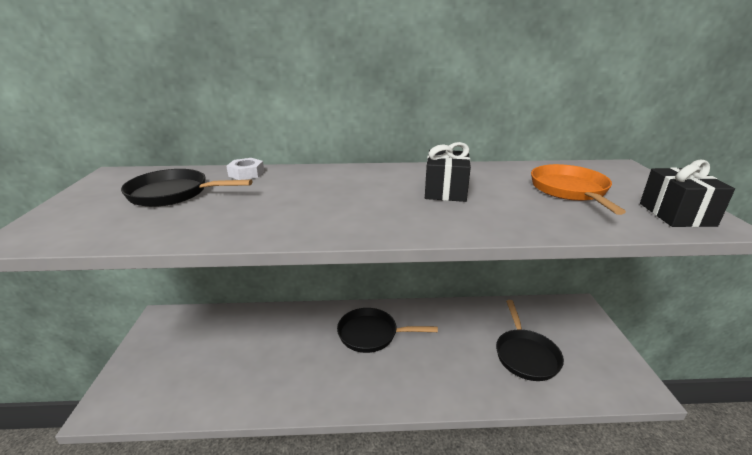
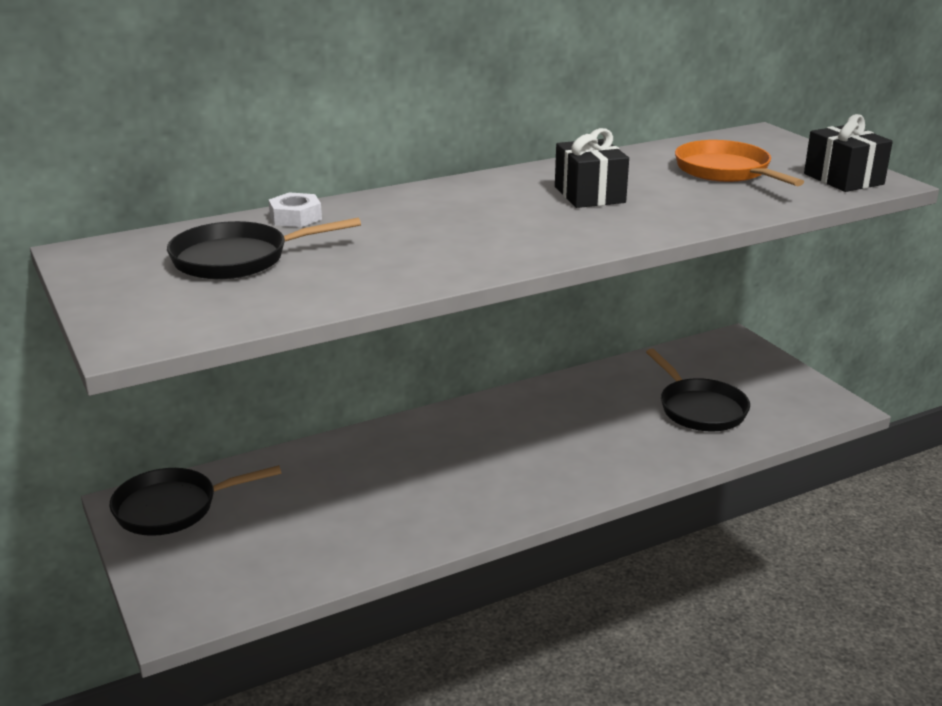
camera: 25 degrees left, 0 degrees up
(371, 334) = (488, 438): black pan -> black pan (172, 508)

